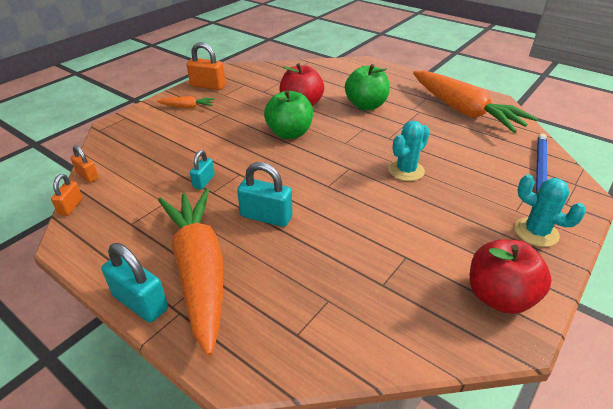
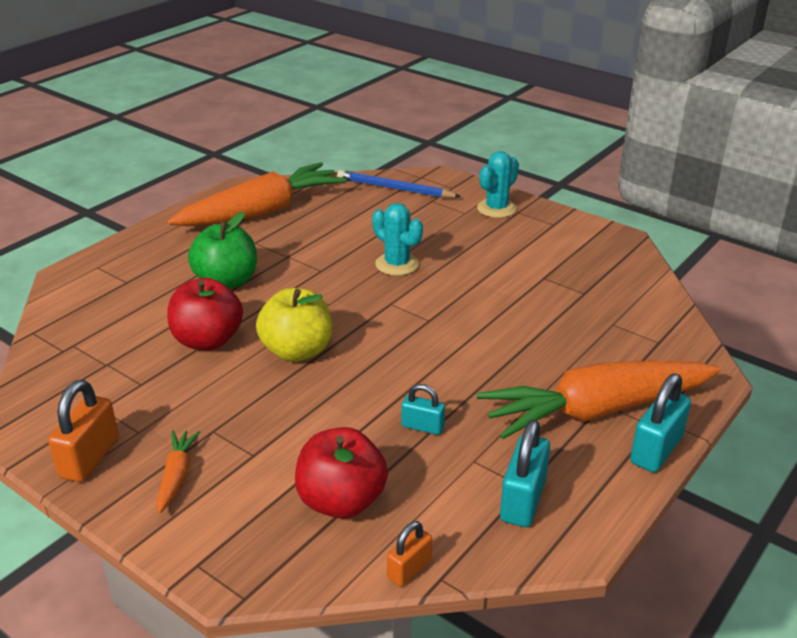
camera: 90 degrees left, 5 degrees down
(71, 206) = (495, 567): orange padlock -> none
(266, 217) = (494, 366): turquoise padlock -> turquoise padlock (523, 500)
(289, 133) = (297, 351): green apple -> yellow apple
(499, 296) = (582, 238): red apple -> red apple (341, 501)

